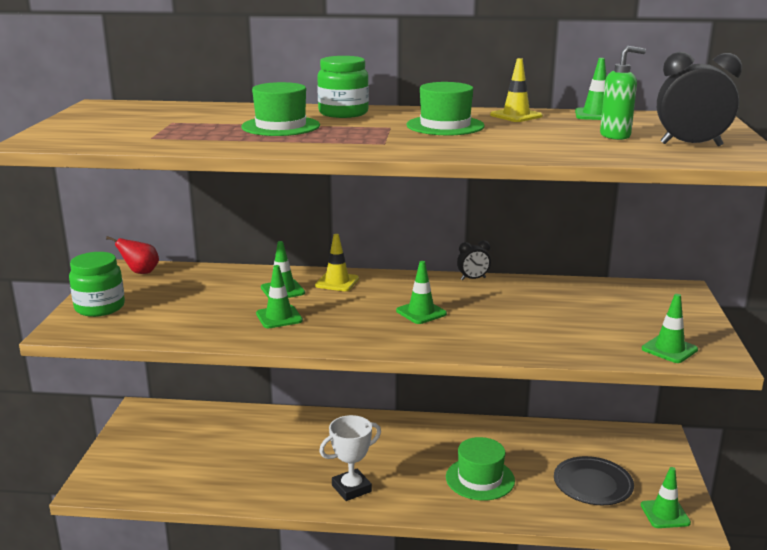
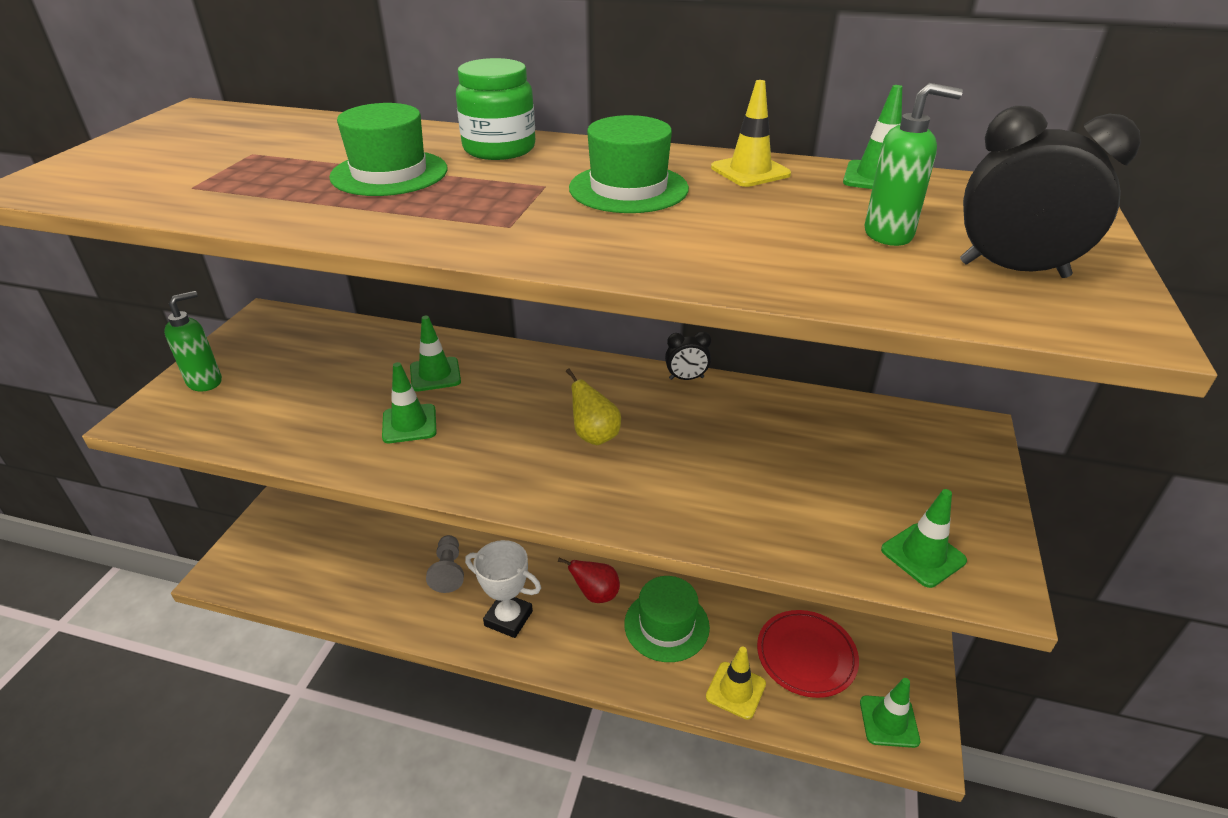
camera: 10 degrees right, 15 degrees up
(100, 307) = (205, 382): green jar -> green soap dispenser
(140, 272) = (282, 325): red pear -> red pear (595, 594)
(289, 465) = (448, 571): none -> grey pawn
(337, 282) = (508, 367): yellow traffic cone -> yellow traffic cone (735, 690)
(351, 488) = (508, 618): white trophy -> white trophy turned 45 degrees clockwise
(421, 312) = (594, 436): green traffic cone -> yellow pear
(593, 484) = (806, 656): black plate -> red plate

